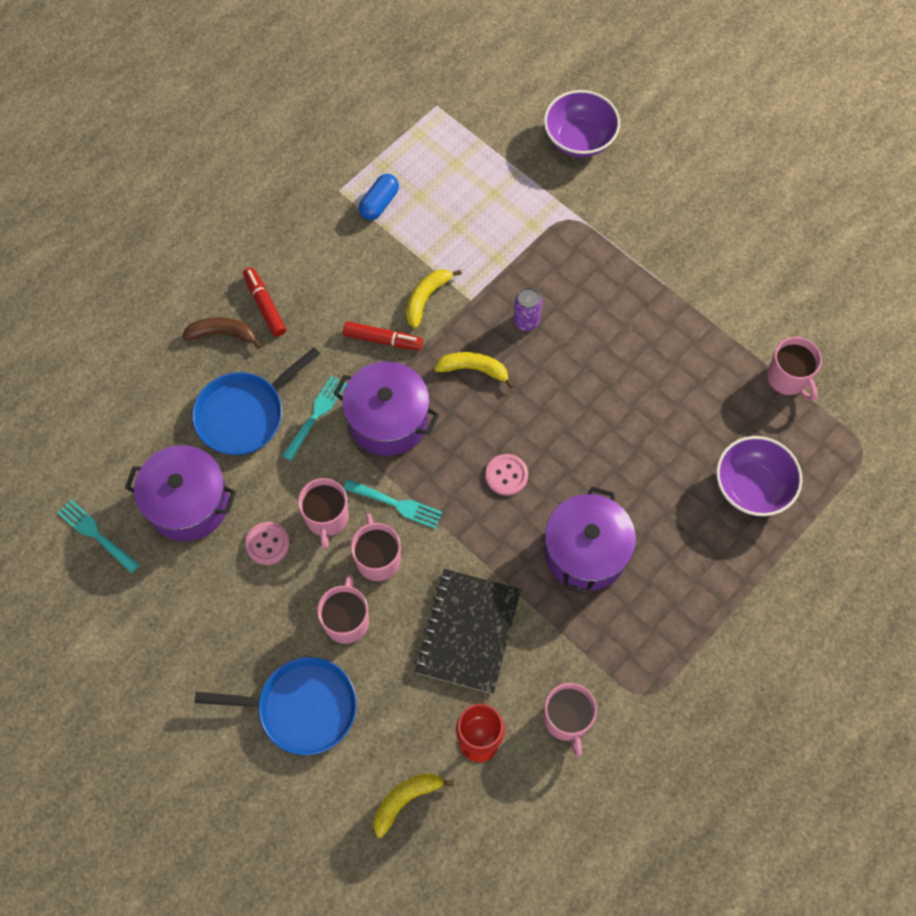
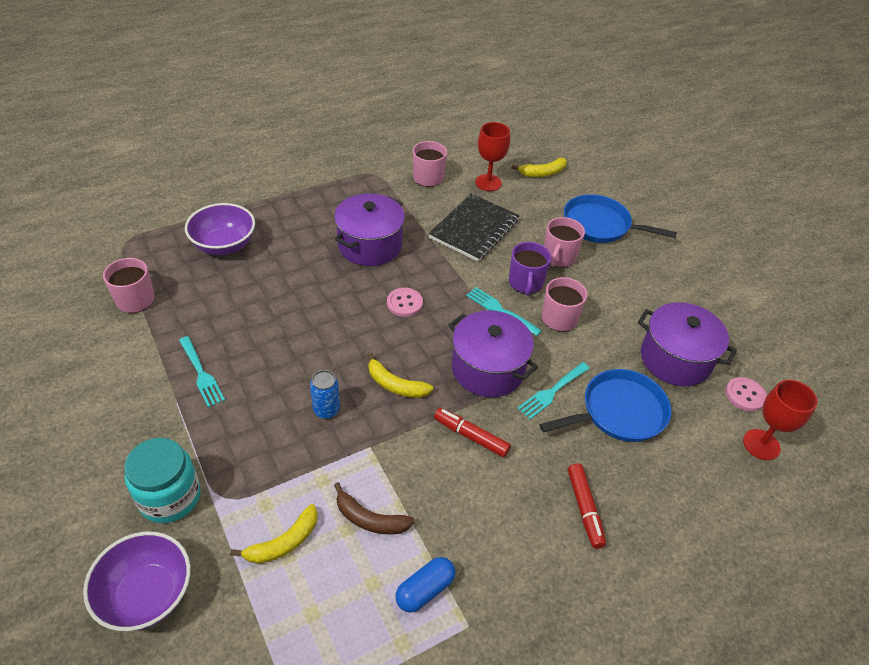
camera: 165 degrees left, 20 degrees down
(96, 534) = (756, 360): turquoise fork -> turquoise fork (201, 374)
(99, 424) = (761, 444): none -> red goblet
(223, 334) = (633, 492): brown banana -> brown banana (370, 519)
(267, 544) = (611, 315): pink button -> pink button (745, 395)
(378, 559) = (525, 283): pink mug -> purple mug
(426, 298) = (413, 462): yellow banana -> yellow banana (283, 542)
(526, 321) = (326, 410): purple can -> blue can
(611, 206) = (170, 497): none -> turquoise jar

